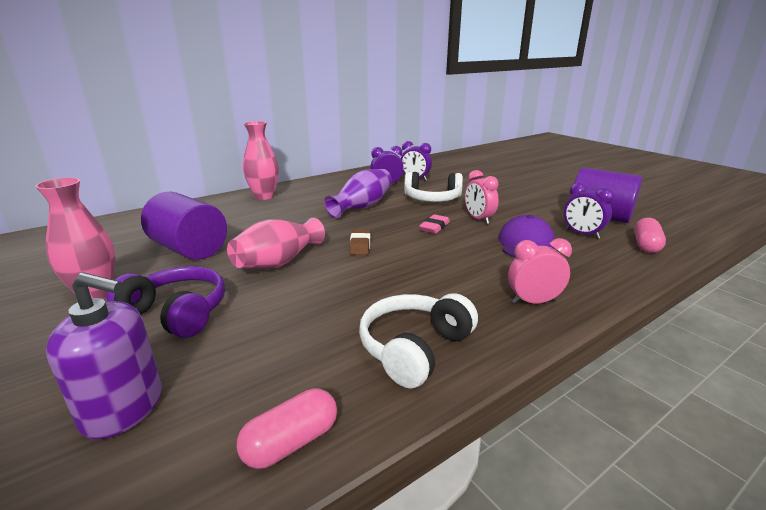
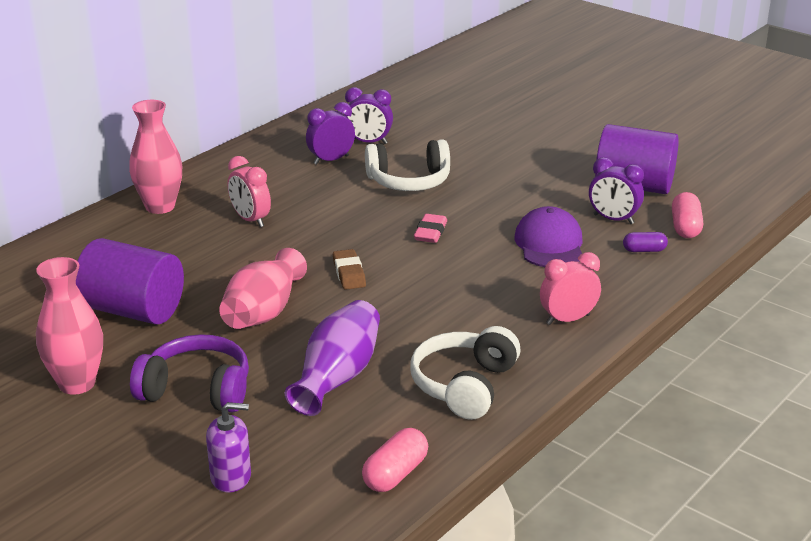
camera: 15 degrees left, 5 degrees up
(123, 408) = (231, 477): purple soap dispenser -> purple soap dispenser, size x0.66
(362, 207) = (317, 209): purple vase -> purple vase (337, 377)
(478, 219) = (483, 211): pink clock -> pink clock (250, 220)
(609, 257) = (644, 250): none -> purple capsule

